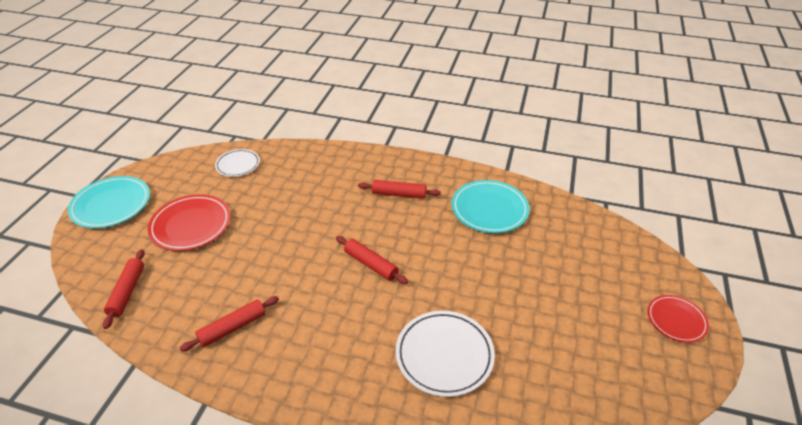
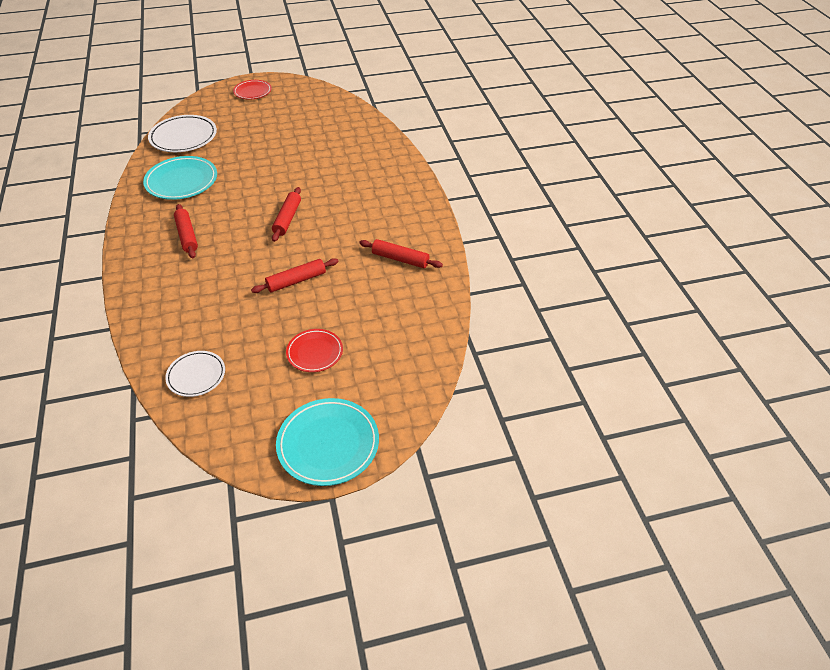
camera: 120 degrees left, 5 degrees up
(127, 292) = (419, 341): red rolling pin -> red rolling pin (296, 281)
(191, 225) = (315, 352): red plate -> red plate, size x0.62
(444, 355) = (345, 161): white plate -> white plate (183, 137)

